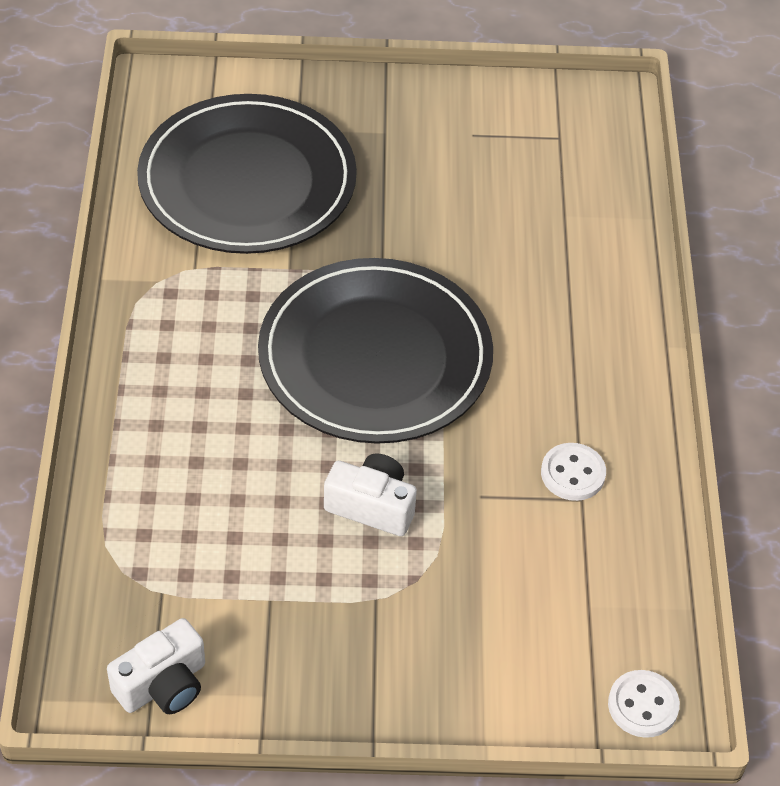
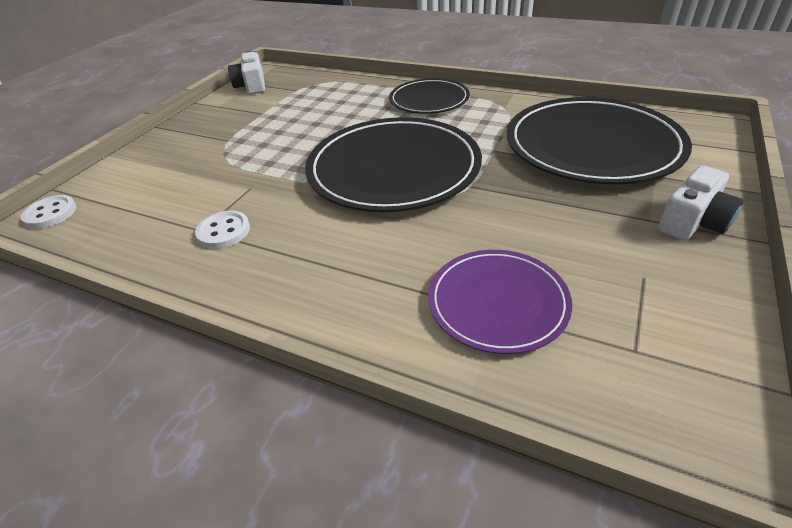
camera: 120 degrees right, 10 degrees down
(156, 376) = (429, 100): none -> black plate
(372, 506) = (284, 148): white camera -> white camera (693, 222)
(554, 219) = (497, 303): none -> purple plate

